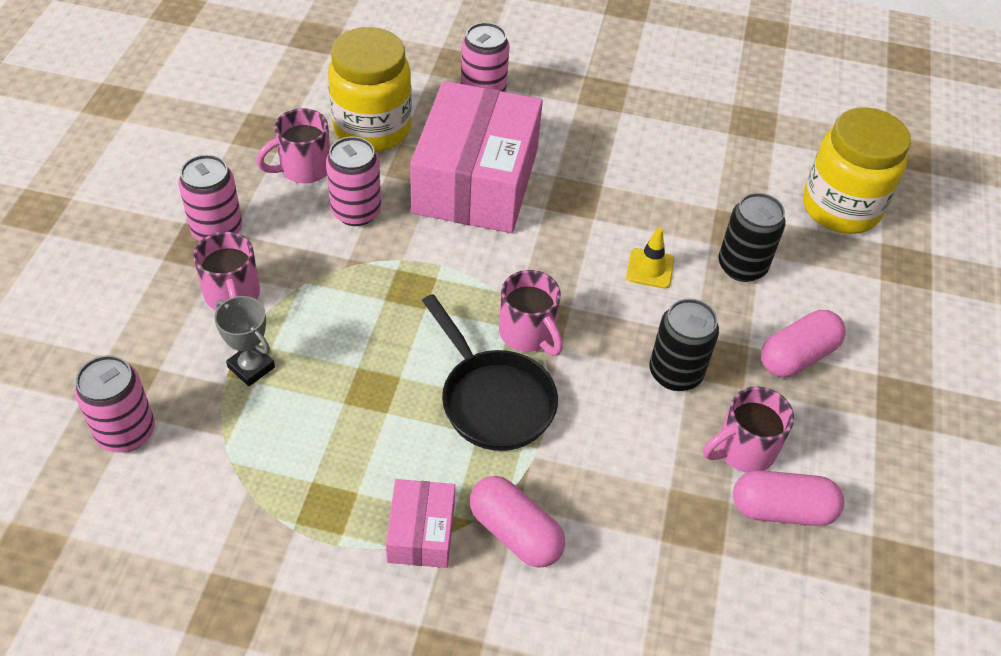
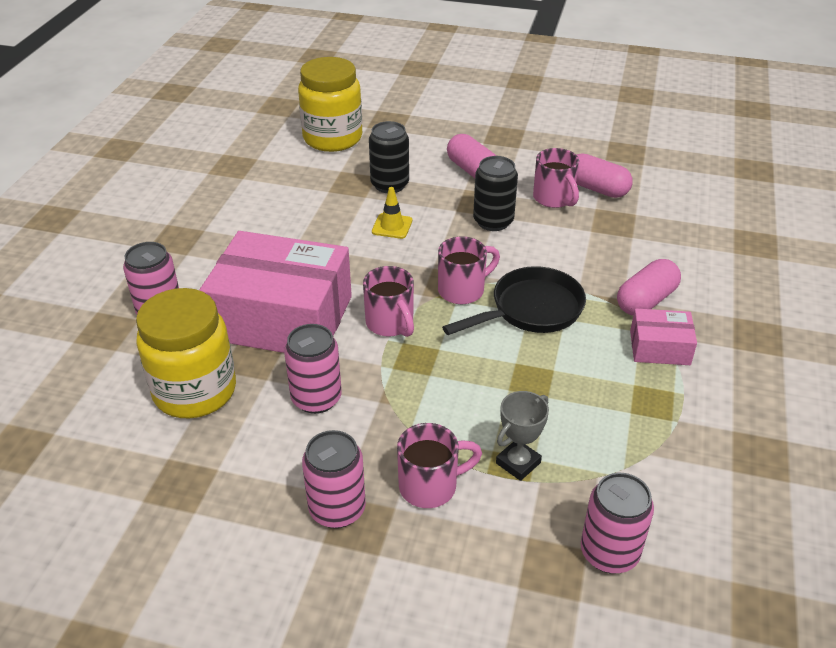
camera: 85 degrees left, 10 degrees down
(303, 169) = (248, 443): pink mug -> pink mug (390, 324)
(781, 509) = (596, 188): pink capsule -> pink capsule turned 60 degrees counterclockwise

